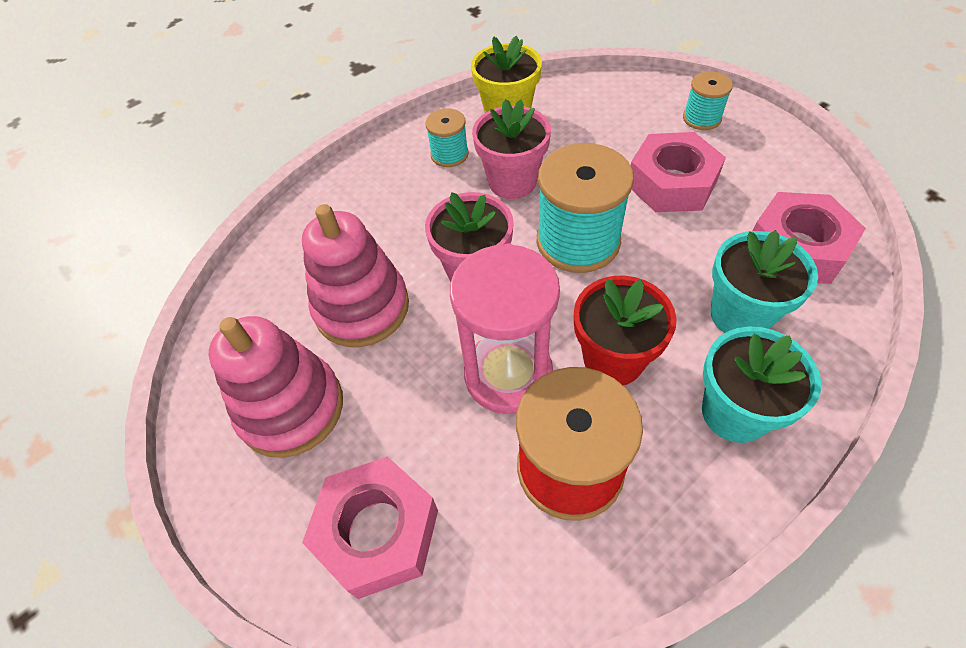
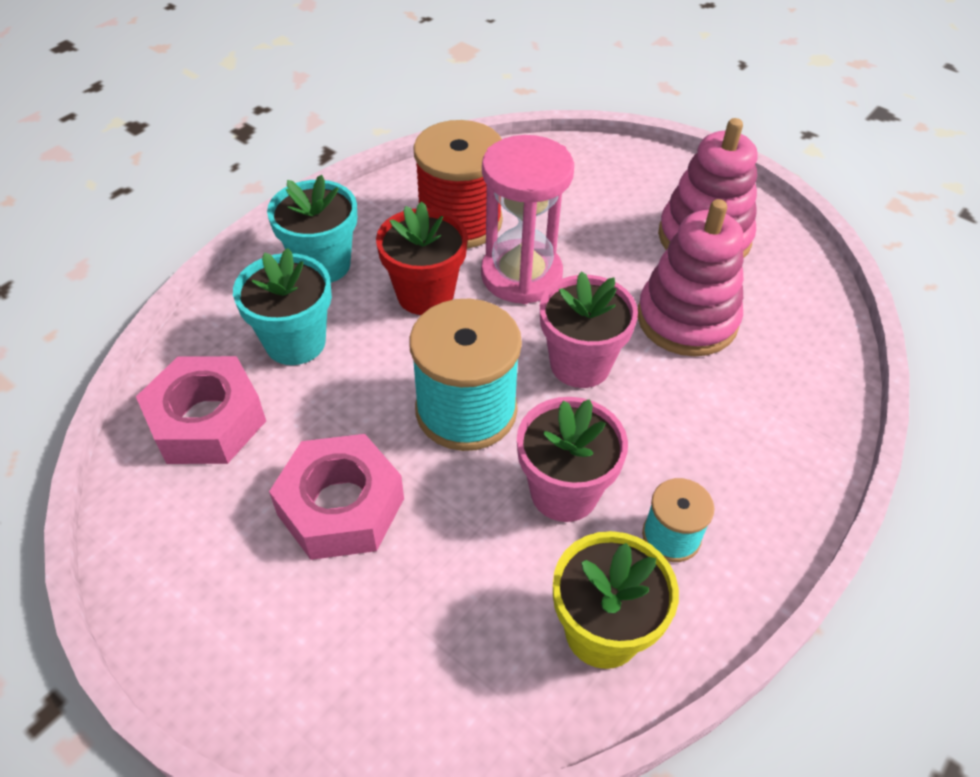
camera: 165 degrees right, 5 degrees down
(378, 531) = (594, 179): pink nut -> none
(701, 118) = (270, 648): turquoise spool -> none

